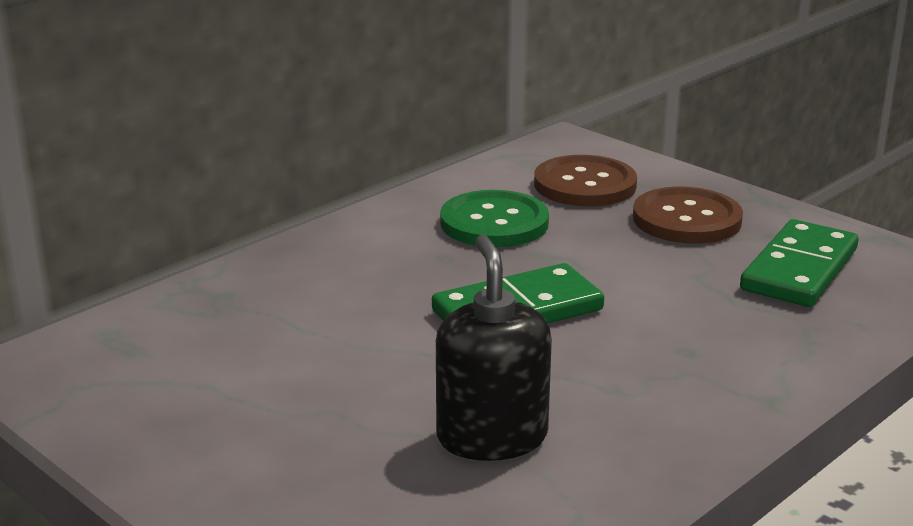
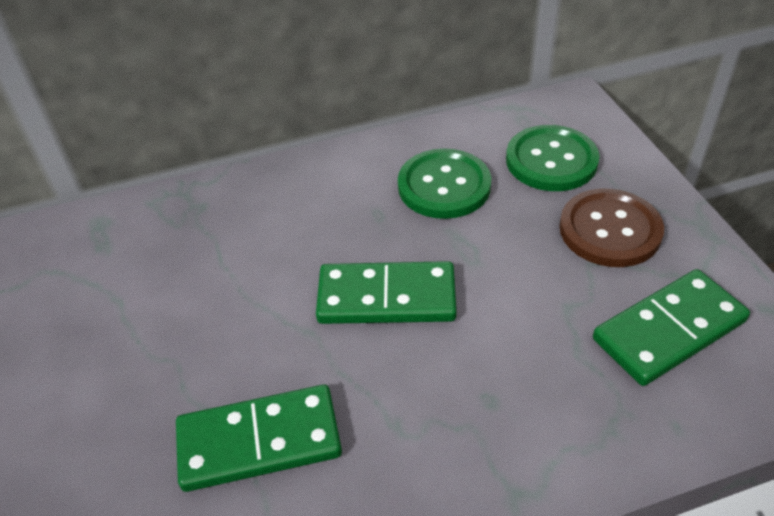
camera: 30 degrees right, 20 degrees up
(492, 437) = (259, 441): black soap dispenser -> green domino
(585, 185) = (551, 160): brown button -> green button

